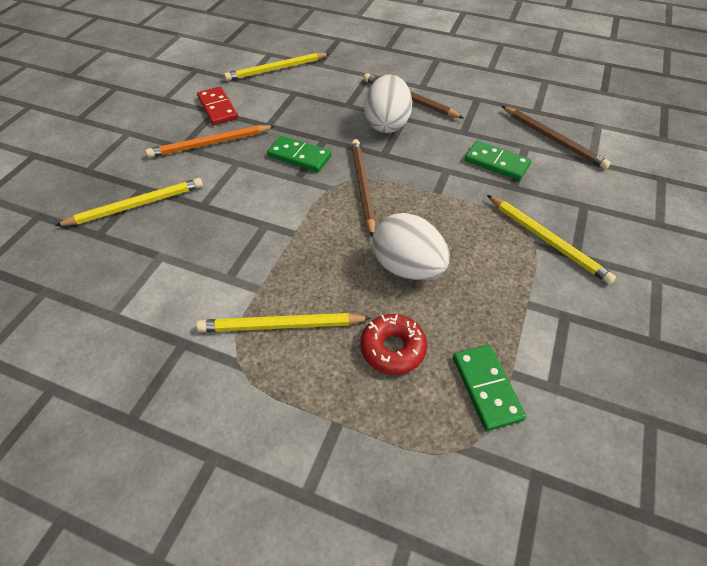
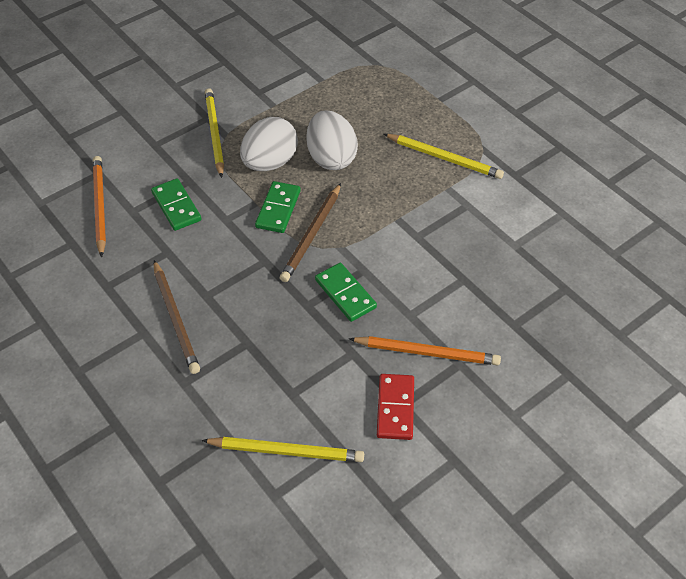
camera: 150 degrees left, 0 degrees up
(136, 205) = (524, 305): yellow pencil -> none
(386, 124) = (230, 295): white egg -> white egg (270, 163)
(392, 348) = (381, 118): red donut -> none
(486, 388) = (343, 81): green domino -> green domino (278, 209)
(553, 139) = (99, 206): brown pencil -> orange pencil

